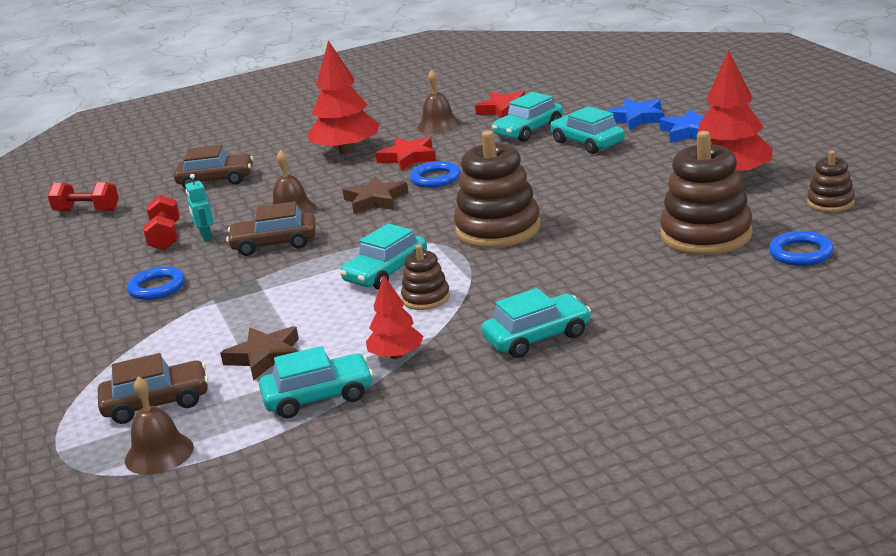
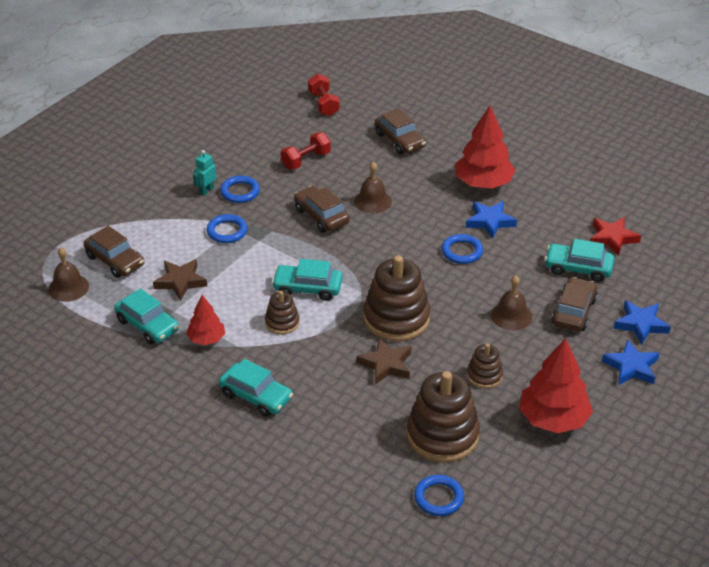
camera: 55 degrees right, 15 degrees up
(206, 237) = (315, 179): turquoise robot -> turquoise robot (206, 191)
(216, 308) = (227, 231): none -> blue ring
(375, 200) = (410, 236): brown star -> brown star (386, 364)
(408, 158) = (490, 221): red star -> blue star
(438, 125) = (559, 212): brown bell -> brown bell (511, 316)
(587, 143) = (574, 312): turquoise car -> brown car
(830, 203) = (536, 493): brown stacking toy -> brown stacking toy (484, 376)

